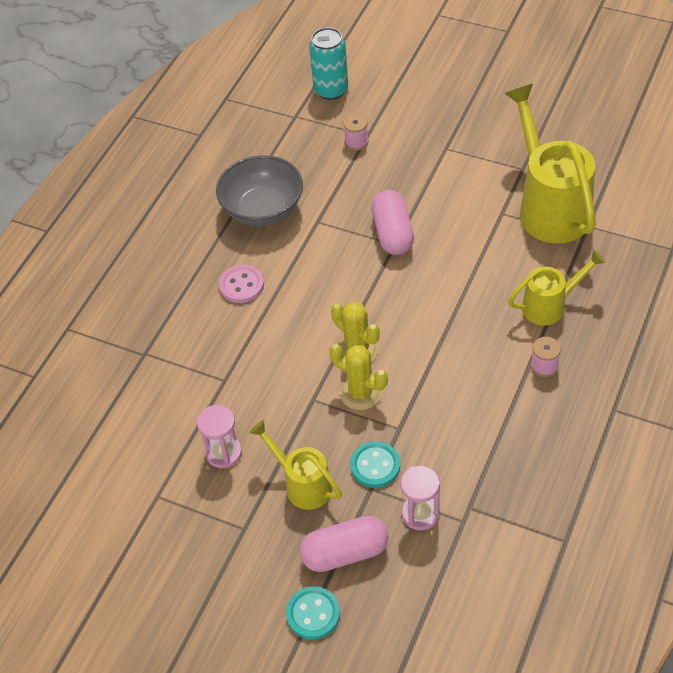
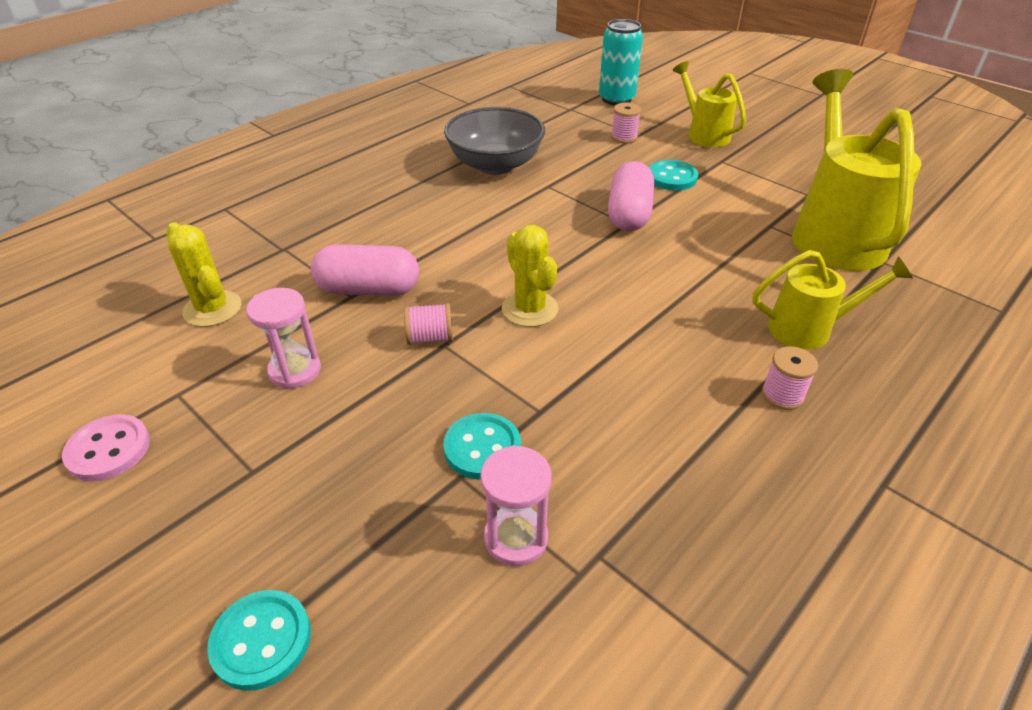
camera: 15 degrees right, 10 degrees down
(241, 285) = (432, 217): pink button -> pink button (108, 450)
(300, 397) = (430, 338): none -> pink spool
(303, 484) = (369, 440): yellow watering can -> yellow watering can (704, 134)
(345, 553) = (370, 558): pink capsule -> pink capsule (368, 289)
(360, 392) = (509, 354): yellow cactus -> yellow cactus (212, 309)
(412, 181) = (672, 177): none -> turquoise button

